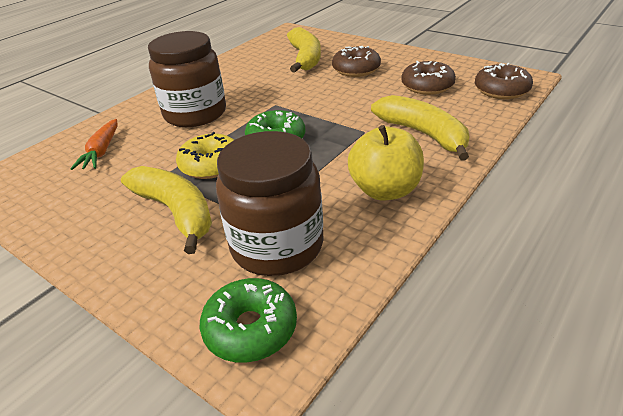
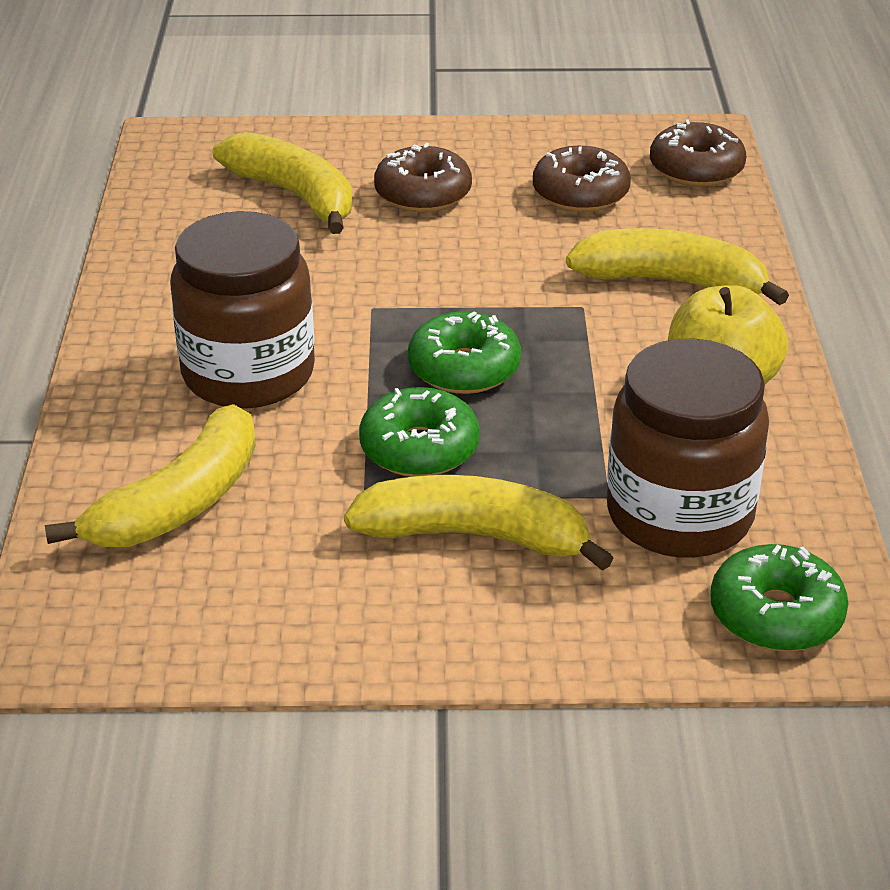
camera: 40 degrees left, 0 degrees up
(102, 151) = (180, 503): orange carrot -> yellow banana
(211, 165) = (419, 448): yellow donut -> green donut

